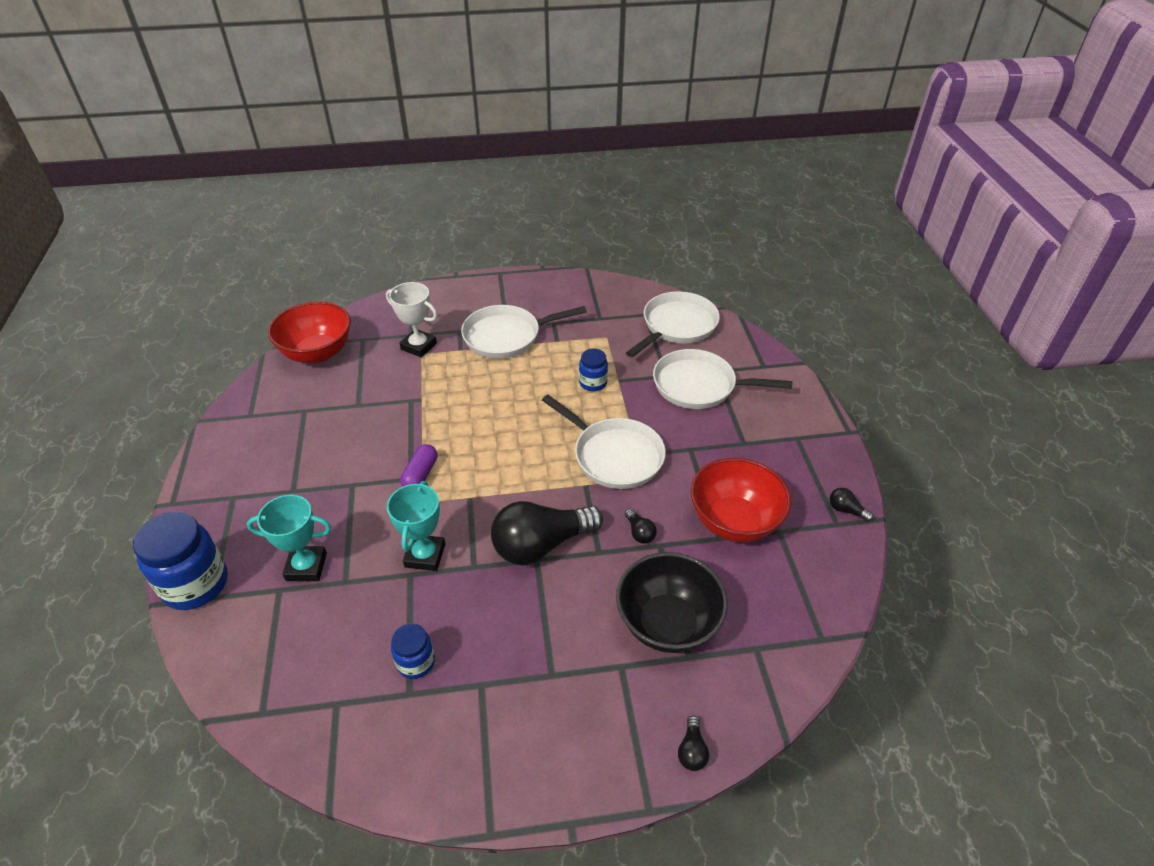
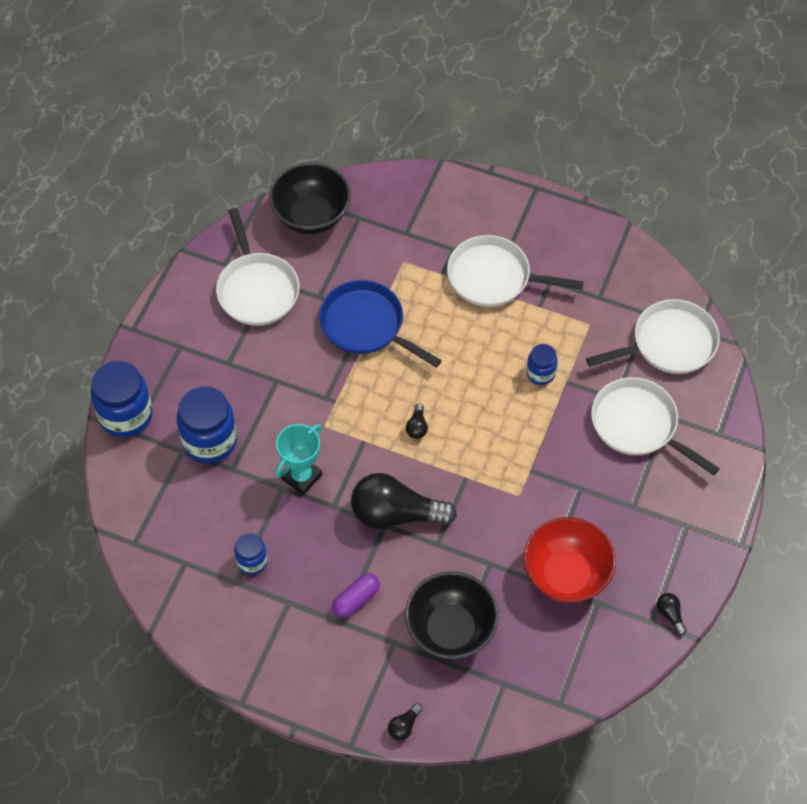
camera: 30 degrees right, 15 degrees up
(306, 566) = (210, 441): turquoise trophy -> blue jar
(317, 353) = (311, 216): red bowl -> black bowl
(416, 409) = (366, 325): none -> blue pan
(418, 346) = (405, 251): white trophy -> none
(420, 474) = (336, 398): purple capsule -> purple capsule (356, 599)
(614, 456) = (508, 461): white pan -> white pan (256, 289)
(639, 532) = (481, 544): black light bulb -> black light bulb (417, 427)

